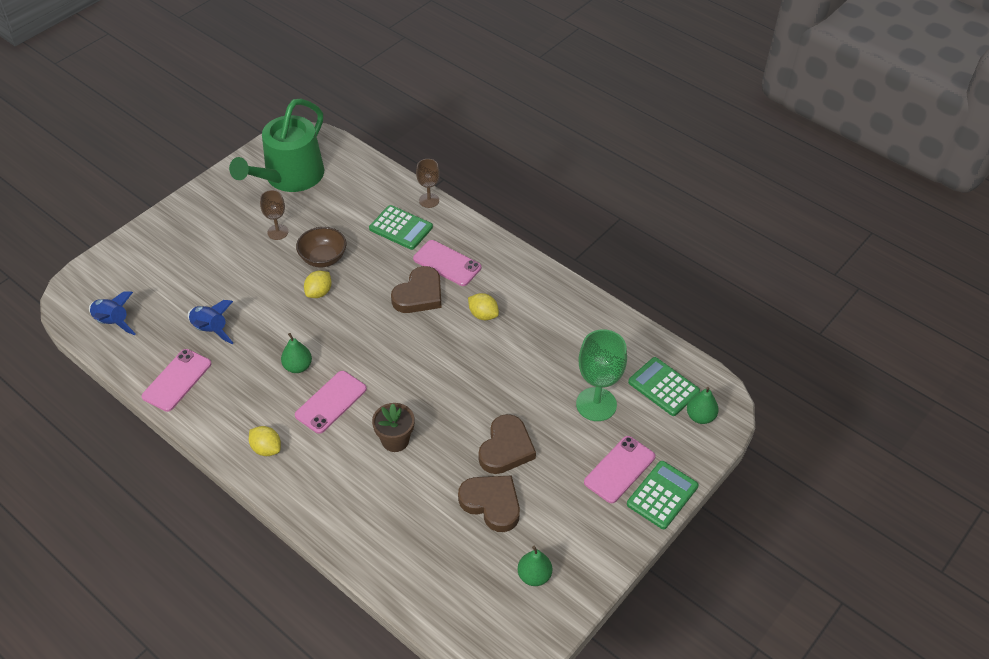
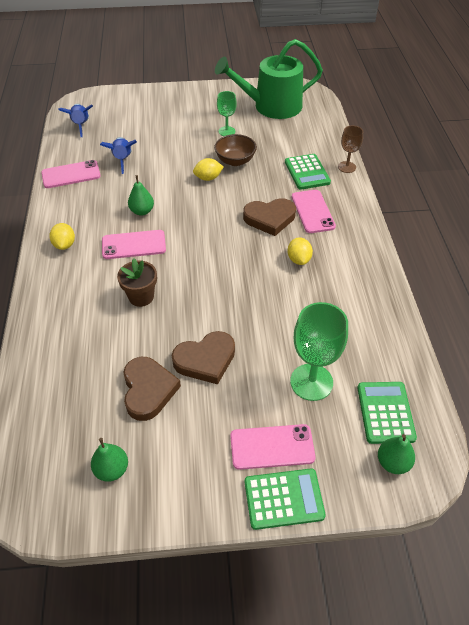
camera: 45 degrees right, 0 degrees up
(278, 232) = (227, 131): brown goblet -> green goblet

